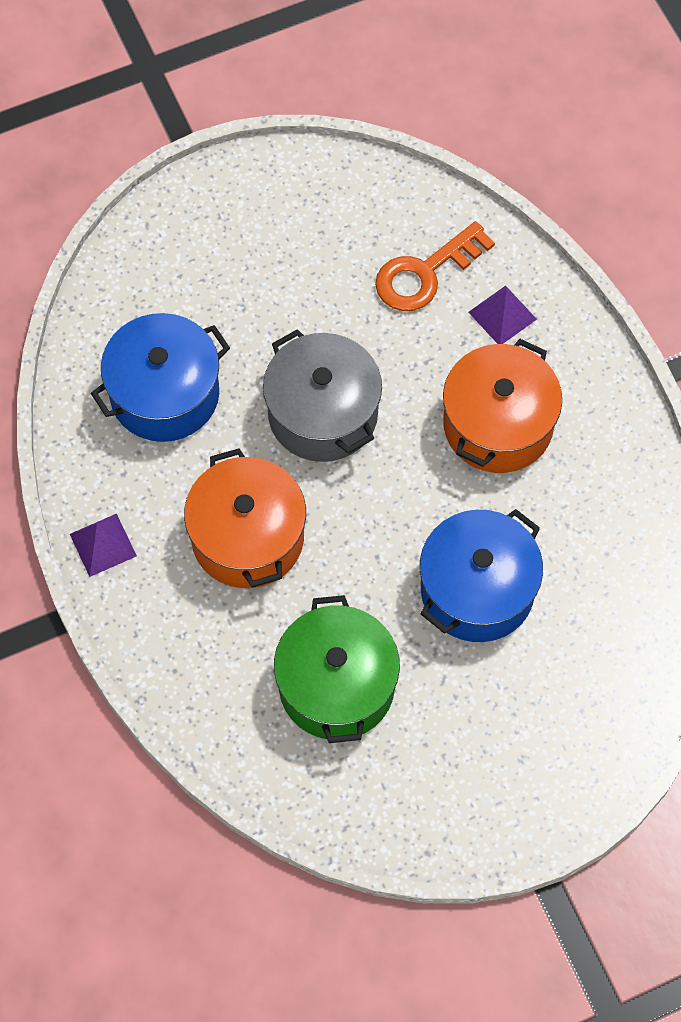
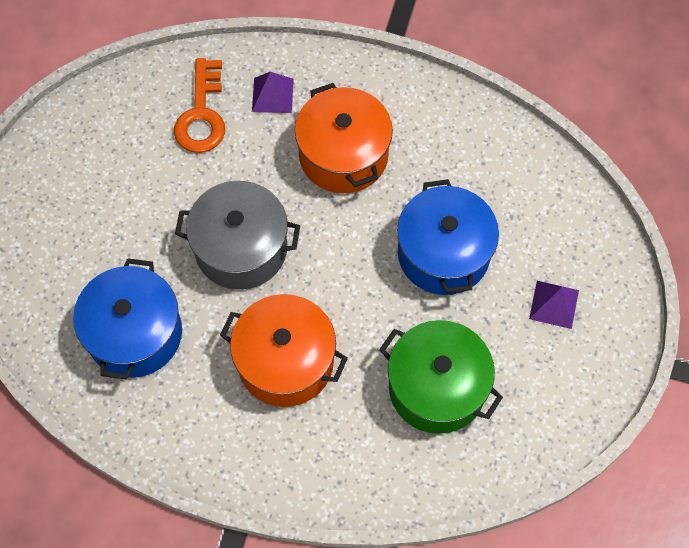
camera: 50 degrees left, 0 degrees up
(103, 545) = (207, 458): purple pyramid -> purple pyramid (554, 304)

